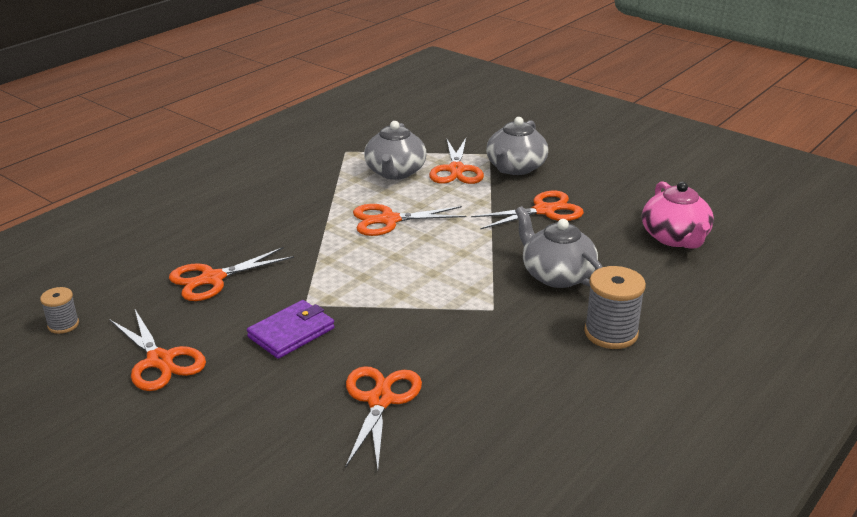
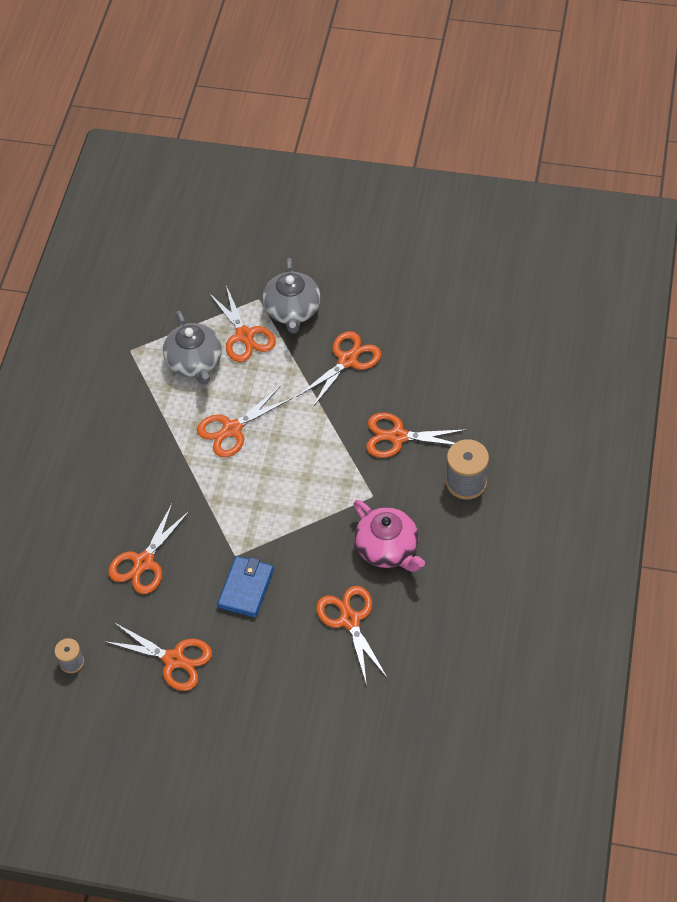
camera: 25 degrees left, 25 degrees up
(291, 332) = (246, 588): purple wallet -> blue wallet
(556, 275) = (398, 437): grey teapot -> orange scissors
(675, 238) = (463, 351): pink teapot -> pink teapot (388, 548)

